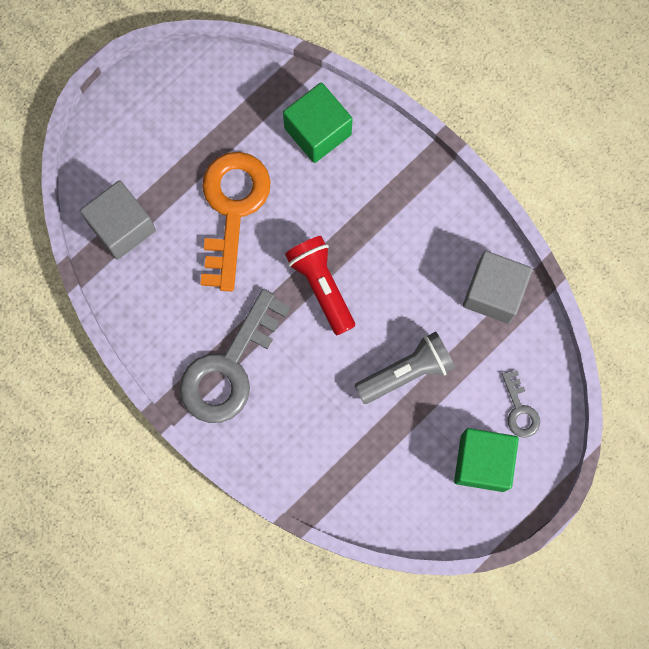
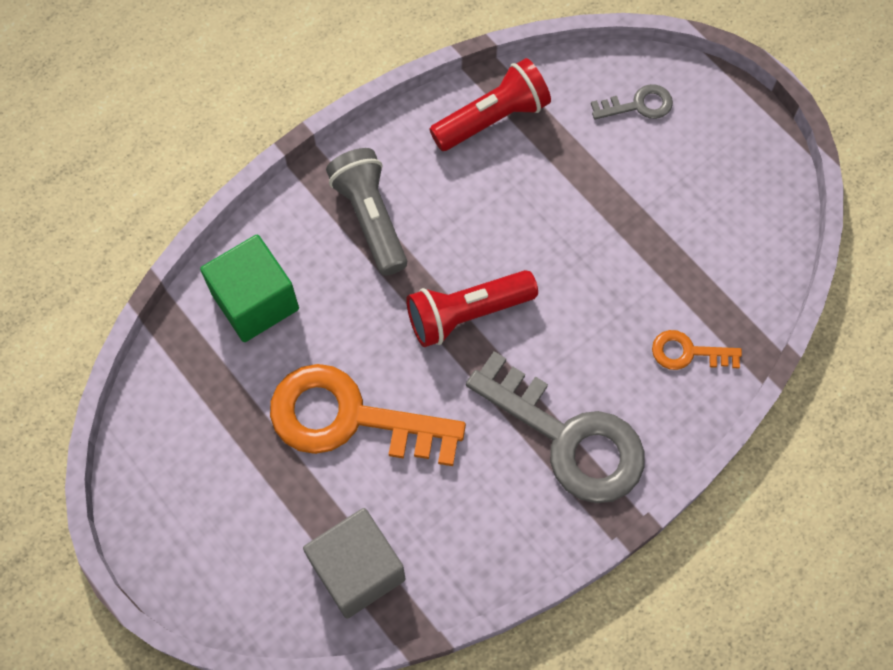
camera: 85 degrees left, 10 degrees down
(304, 455) = (687, 352): none -> orange key
(406, 372) = (586, 224): grey flashlight -> grey flashlight (370, 218)
(482, 462) = (701, 151): green cube -> none
(493, 293) = (492, 118): grey cube -> red flashlight

